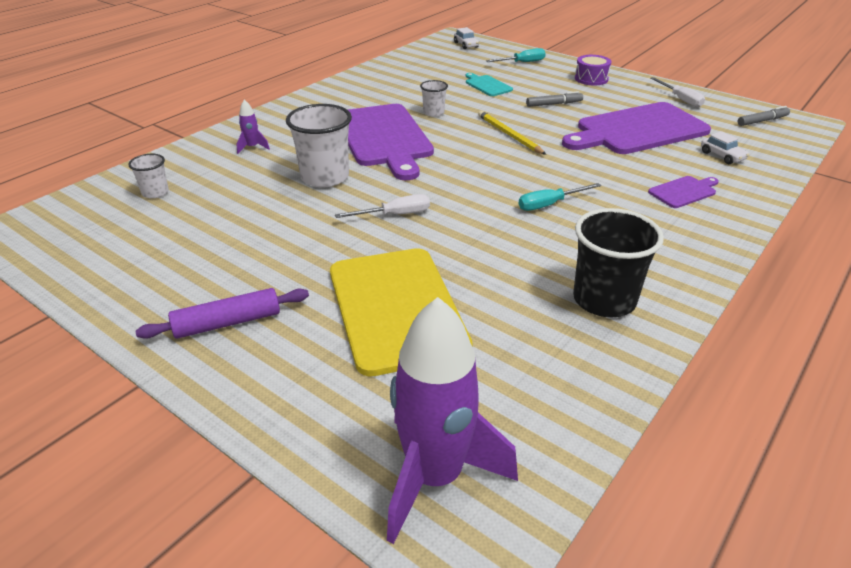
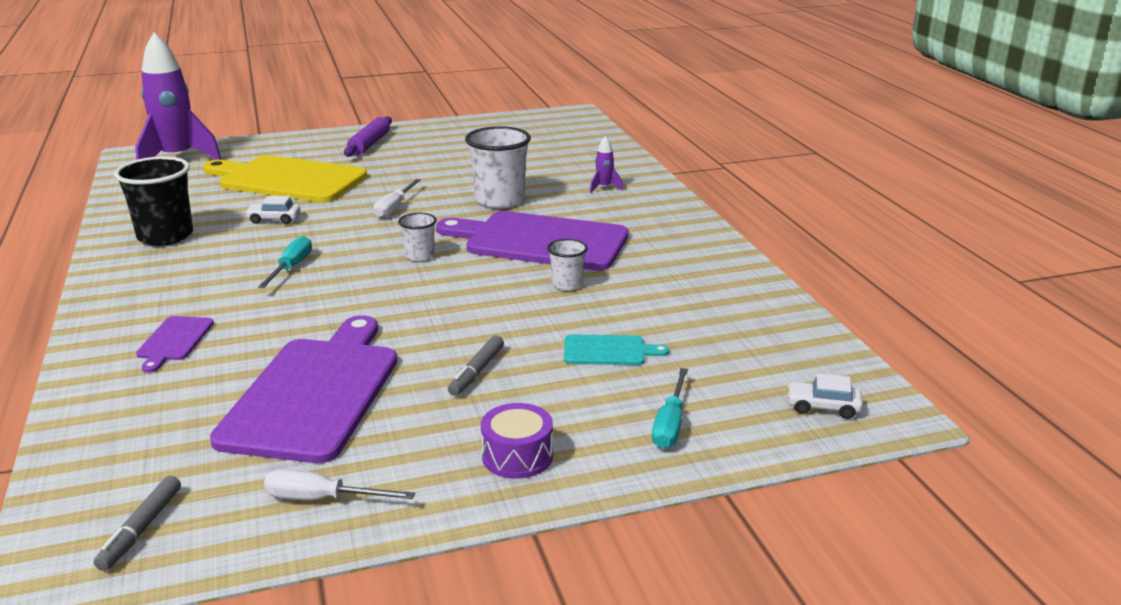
camera: 125 degrees right, 10 degrees down
(155, 192) = (568, 149): white cup -> white cup (419, 256)
(509, 135) = (443, 304): yellow pencil -> none
(722, 156) = (163, 413): white car -> white car (274, 219)

